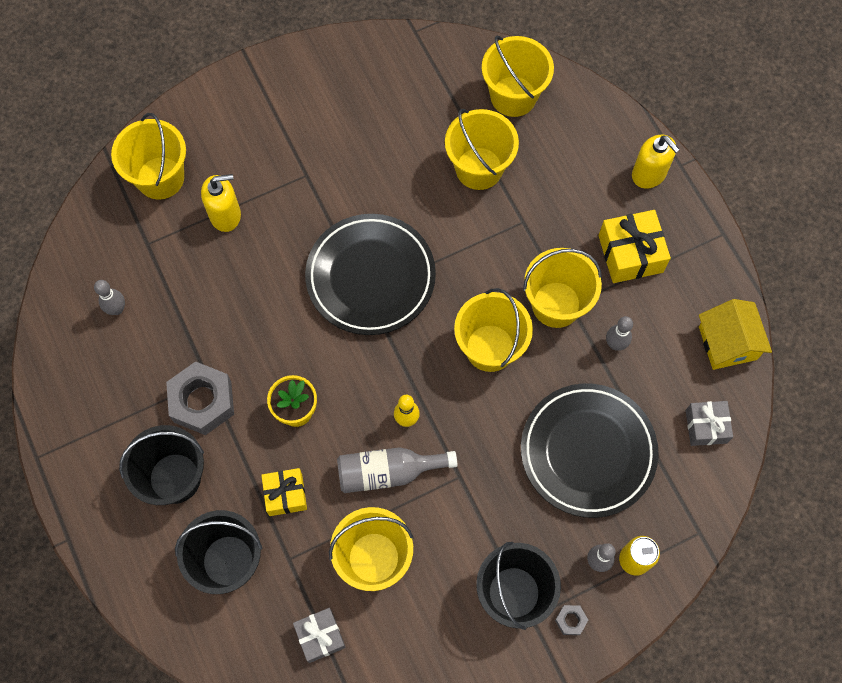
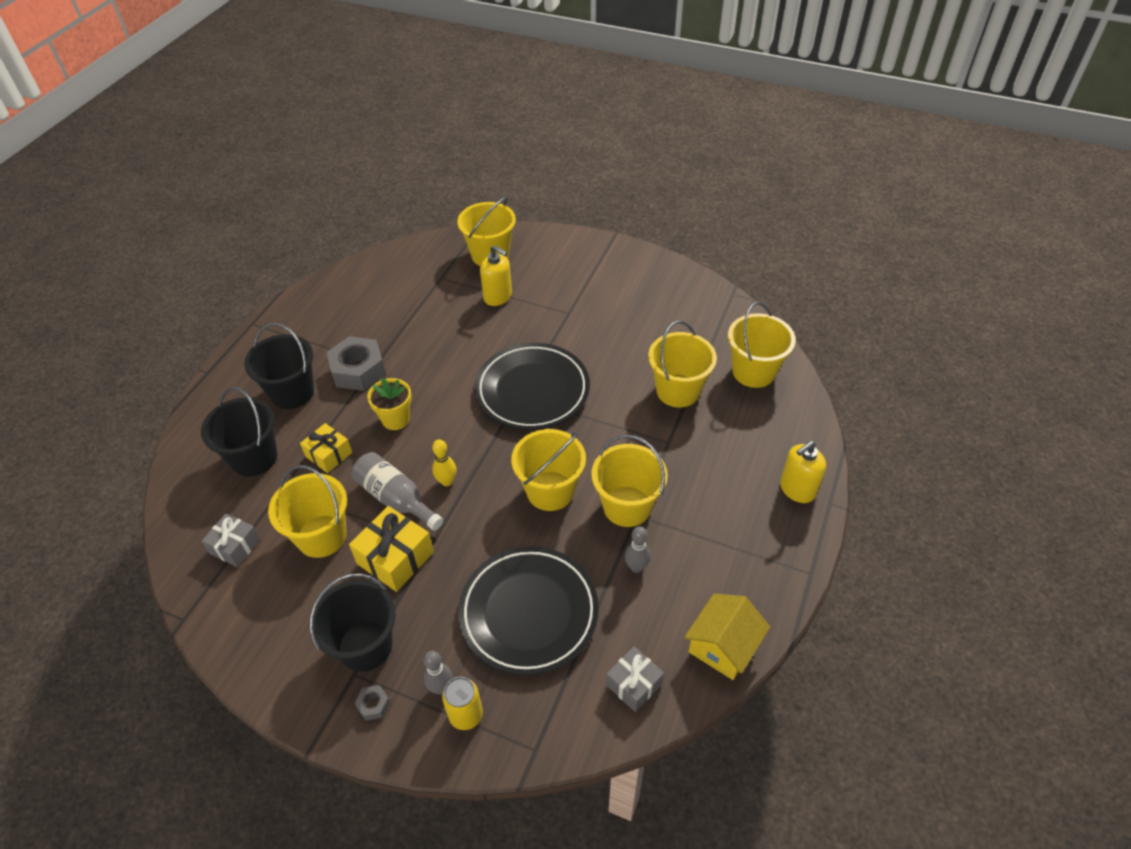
camera: 50 degrees right, 20 degrees down
(117, 309) = (383, 293): grey bowling pin -> none
(630, 254) = (720, 523): yellow gift -> yellow gift (395, 558)
(649, 174) = (797, 489): yellow soap dispenser -> yellow soap dispenser turned 45 degrees clockwise

